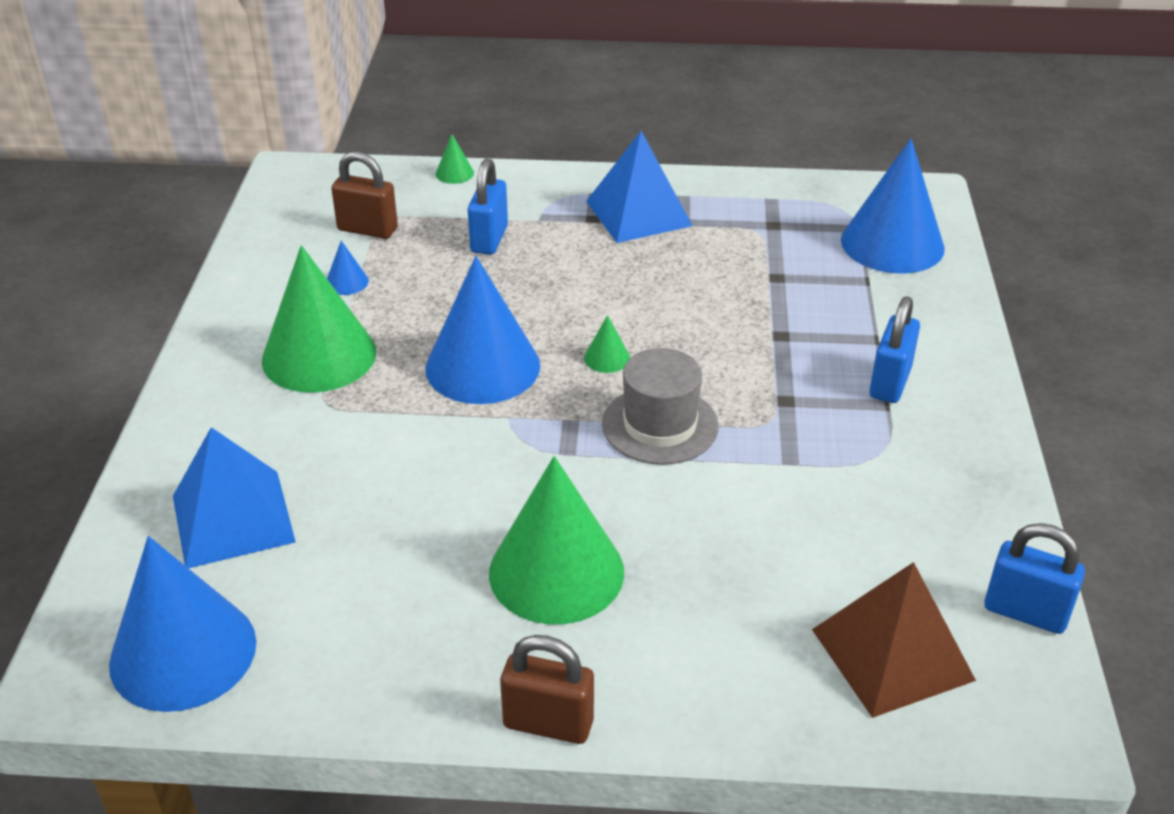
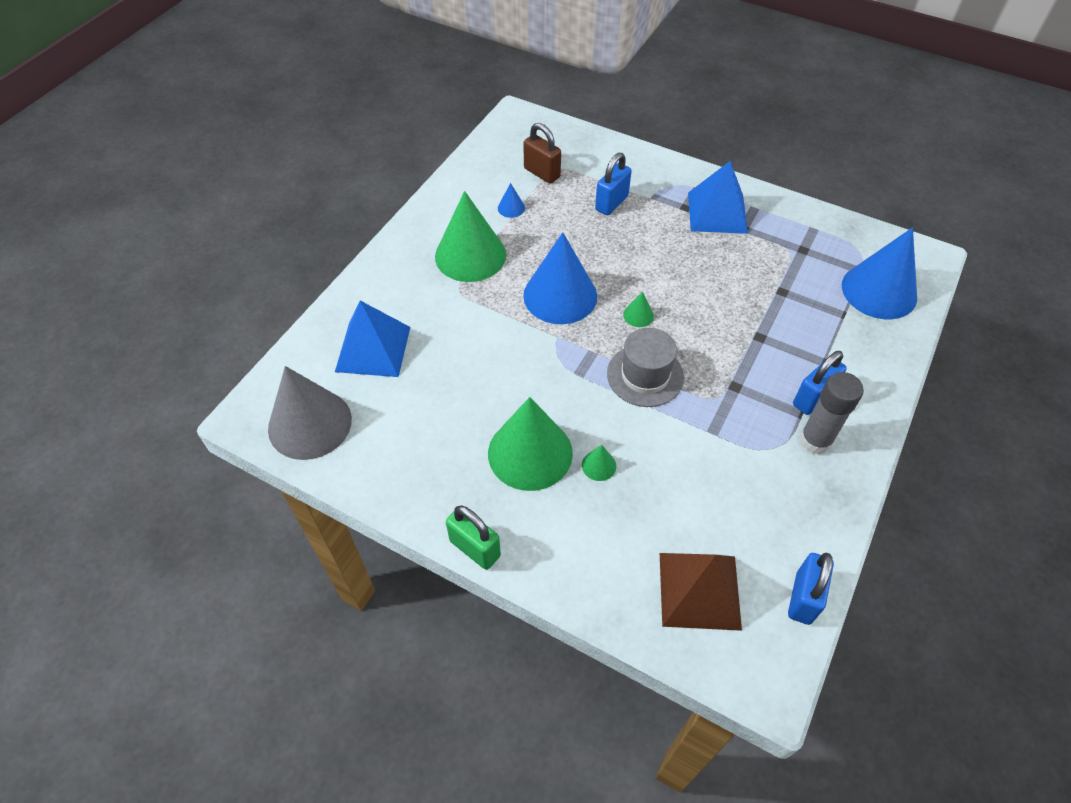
camera: 25 degrees right, 15 degrees up
(183, 652) = (310, 424): blue cone -> grey cone
(454, 173) = (615, 146): green cone -> green cone (599, 465)
(548, 723) = (475, 548): brown padlock -> green padlock
(923, 428) = (815, 440): none -> grey glue stick
(1025, 612) = (803, 598): blue padlock -> blue padlock turned 60 degrees clockwise

